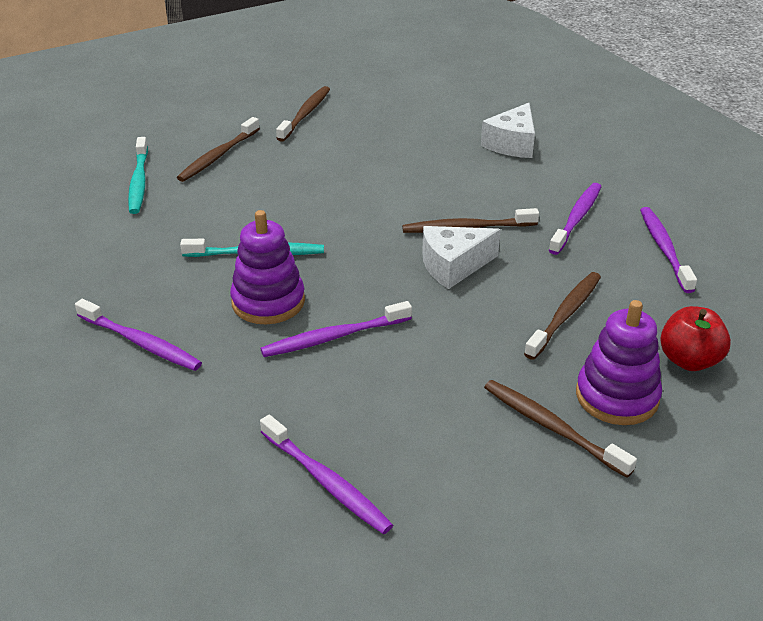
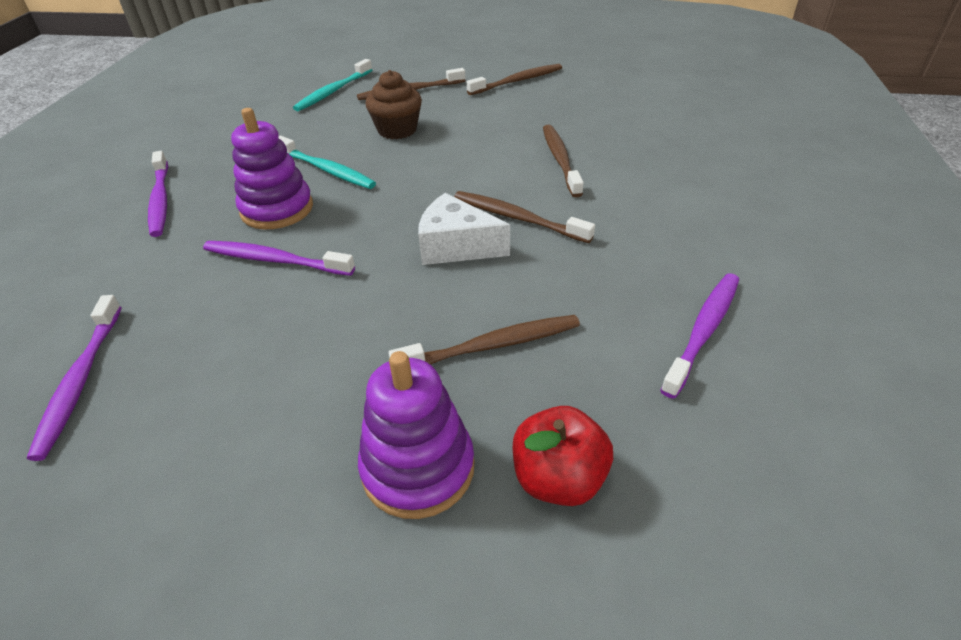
camera: 40 degrees right, 5 degrees up
(265, 196) = (397, 130): none -> brown cupcake
(512, 144) = (670, 161): white cheese -> none
(551, 427) = (309, 457): brown toothbrush -> brown toothbrush (560, 159)
(577, 218) = (642, 254): purple toothbrush -> none

